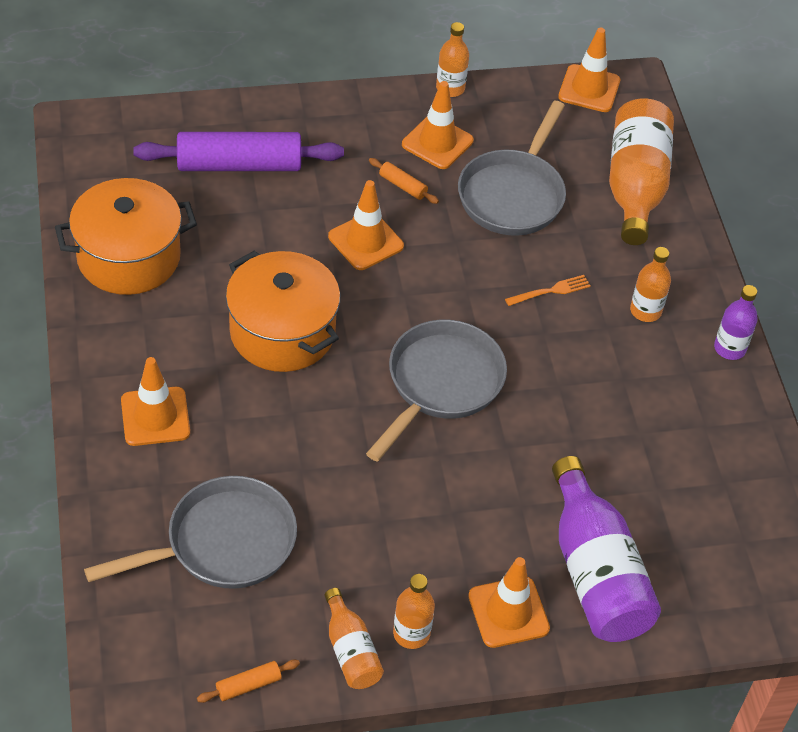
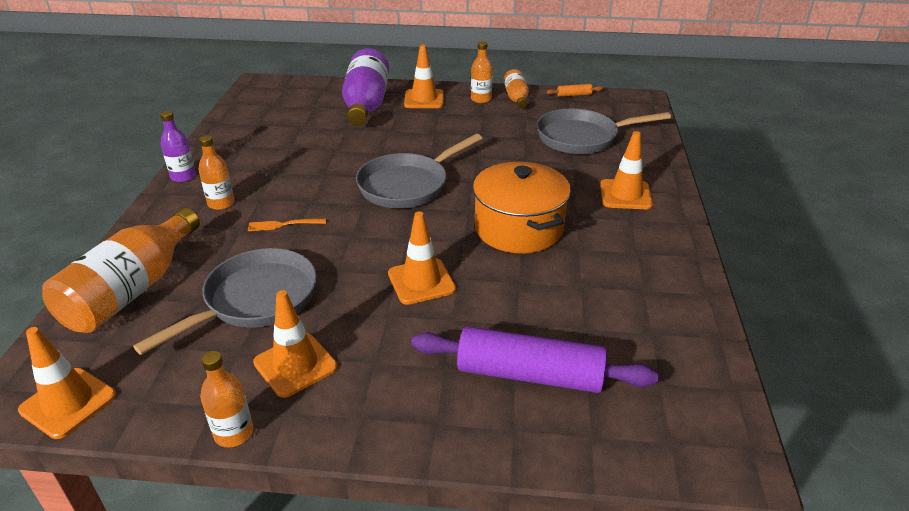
camera: 160 degrees left, 15 degrees down
(129, 257) = (653, 300): orange pot -> none
(403, 186) = (360, 325): orange rolling pin -> none

